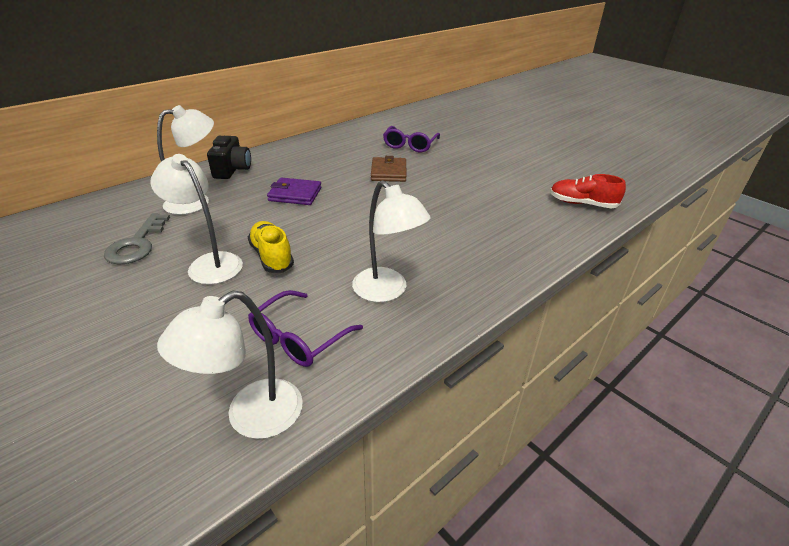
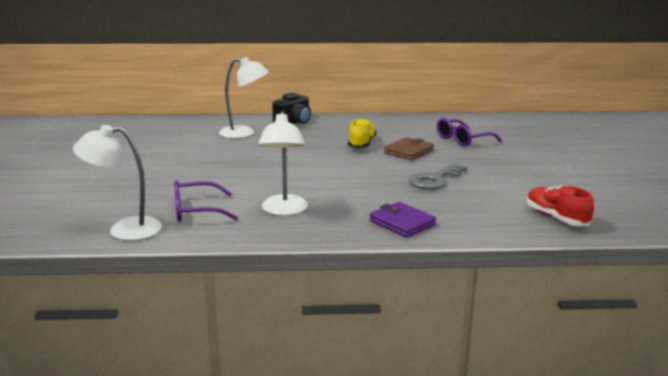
camera: 40 degrees right, 15 degrees down
(137, 244) = (180, 144): grey key -> grey key (434, 180)
(209, 263) = (203, 164): white lamp -> none
(272, 256) = (243, 172): yellow shoe -> yellow shoe (361, 144)
(295, 194) = (313, 146): purple wallet -> purple wallet (402, 223)

